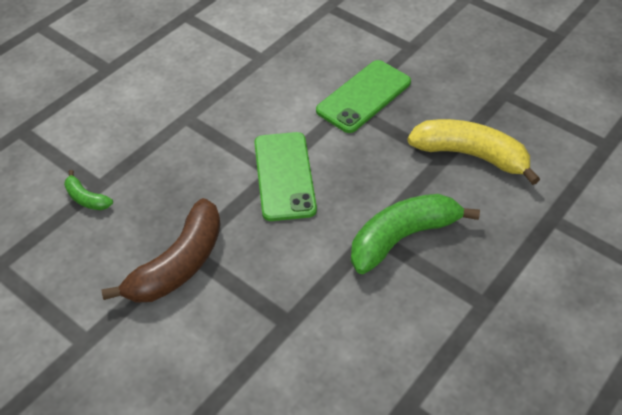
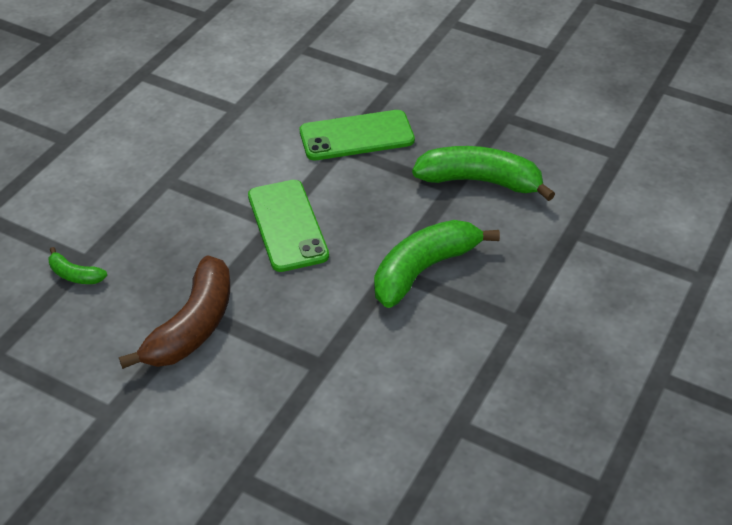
camera: 10 degrees left, 5 degrees down
(363, 96) = (356, 136): green phone -> green phone turned 45 degrees clockwise
(470, 155) = (480, 181): yellow banana -> green banana

